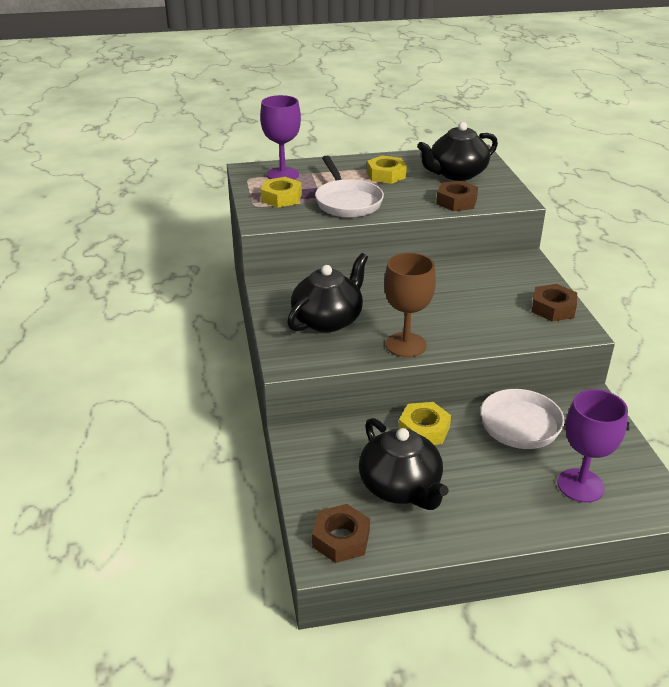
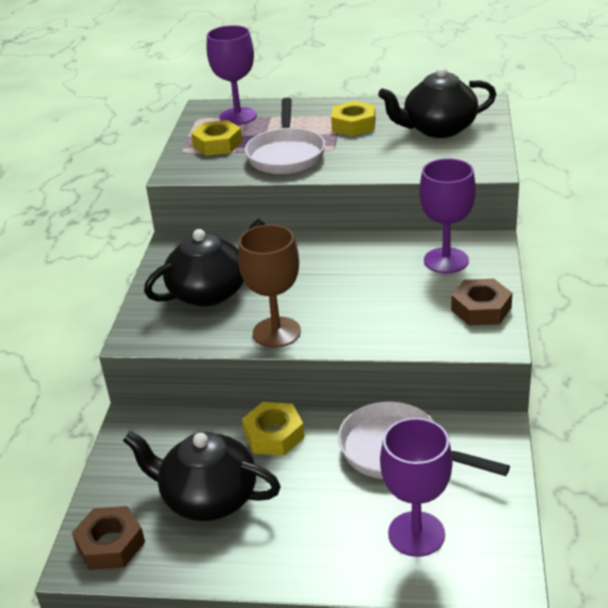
camera: 20 degrees right, 0 degrees up
(400, 487) = (208, 498): black teapot -> black teapot turned 120 degrees clockwise
(456, 201) = (413, 164): brown nut -> none
(503, 275) = (446, 260): none -> purple goblet

